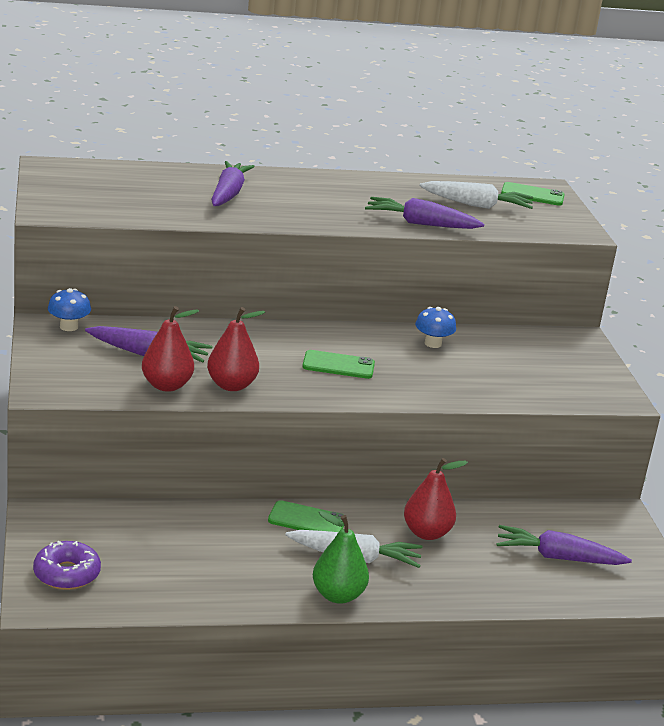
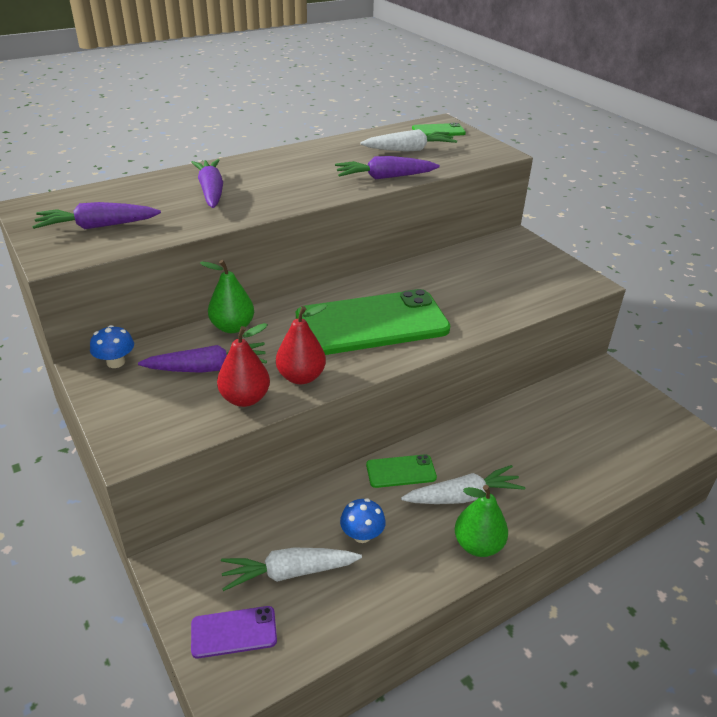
camera: 20 degrees left, 10 degrees up
(67, 574) = (234, 632): purple donut -> purple phone
(142, 554) = (289, 572): none -> white carrot
(196, 330) = (232, 327): none -> green pear
(338, 365) = (372, 323): green phone -> green phone, size x2.29
(427, 533) = (496, 446): red pear -> none
(433, 343) = (425, 277): blue mushroom -> blue mushroom (362, 535)
(558, 557) = (600, 430): purple carrot -> purple carrot (97, 226)

